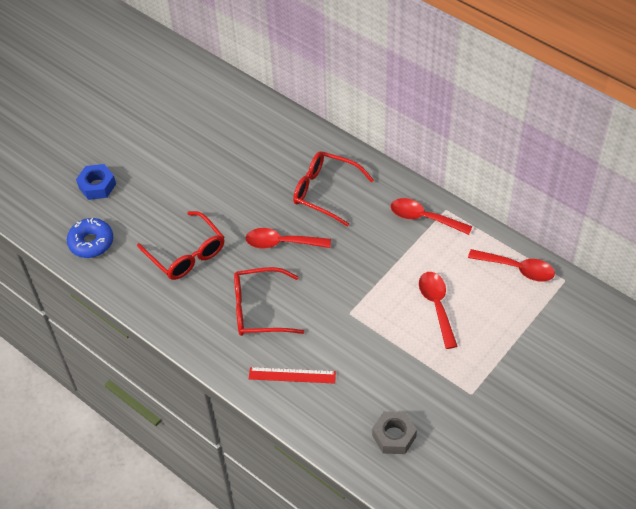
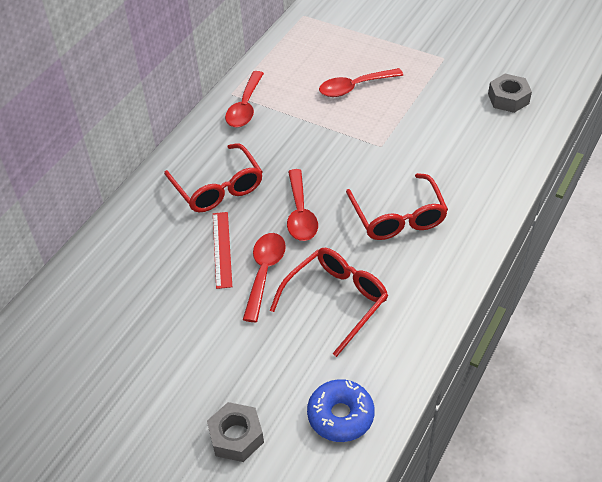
camera: 100 degrees left, 5 degrees down
(97, 186) = (236, 436): blue nut -> grey nut
(292, 375) = (471, 177): red ruler -> red ruler (222, 249)
(325, 191) = (218, 188): red glasses -> red glasses turned 45 degrees counterclockwise
(517, 268) = (297, 42): red spoon -> red spoon (264, 272)

